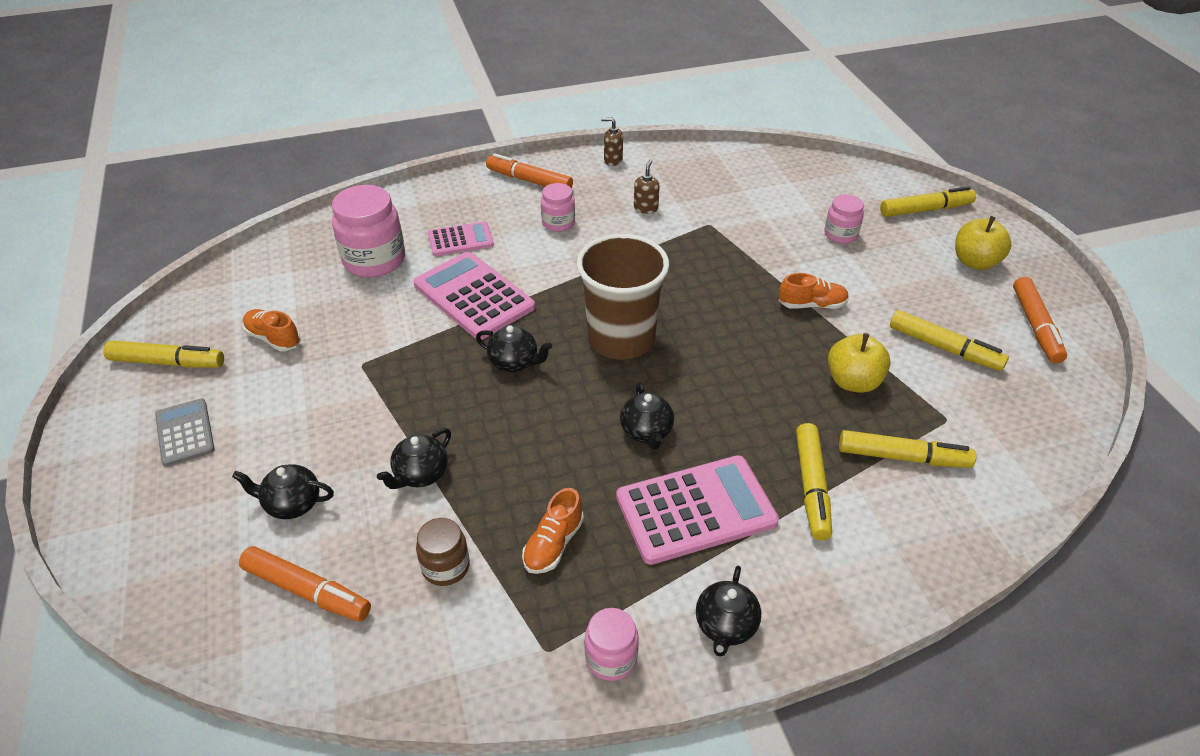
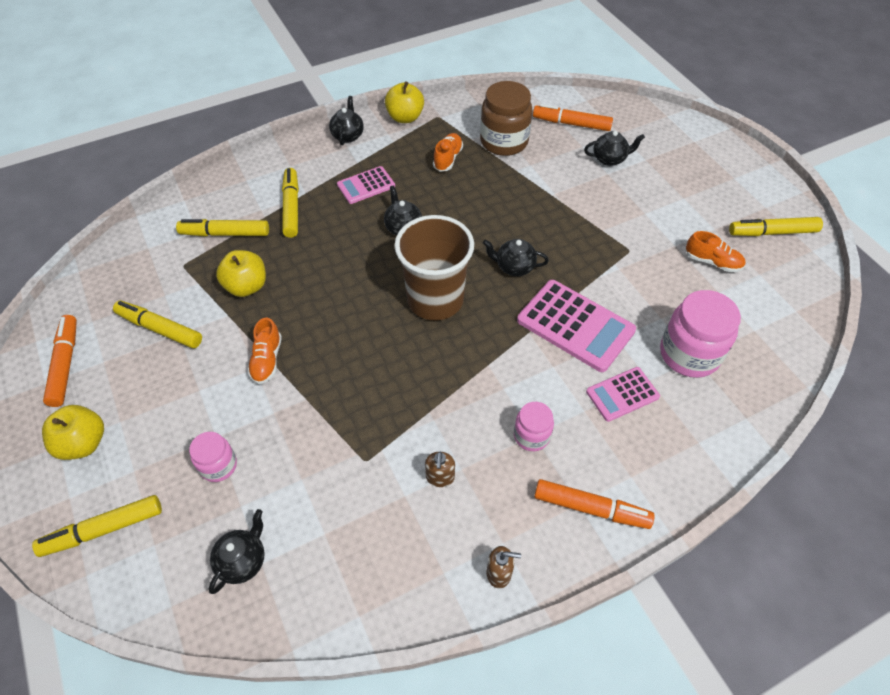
camera: 170 degrees right, 10 degrees up
(185, 432) = (710, 188): grey calculator -> none
(420, 474) = (543, 183): black teapot -> black teapot (243, 561)
(446, 567) = (504, 142): brown jar -> brown jar, size x1.80
(611, 658) = (405, 117): pink jar -> yellow apple
(696, 510) = (366, 185): pink calculator -> pink calculator, size x0.58
(812, 305) = (267, 360): orange shoe -> orange shoe turned 75 degrees counterclockwise

